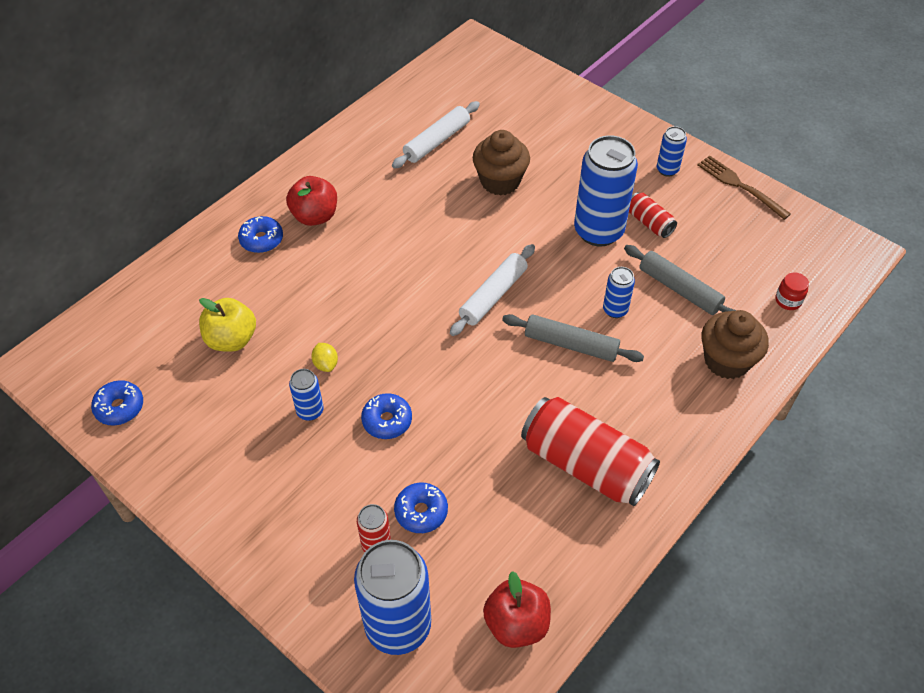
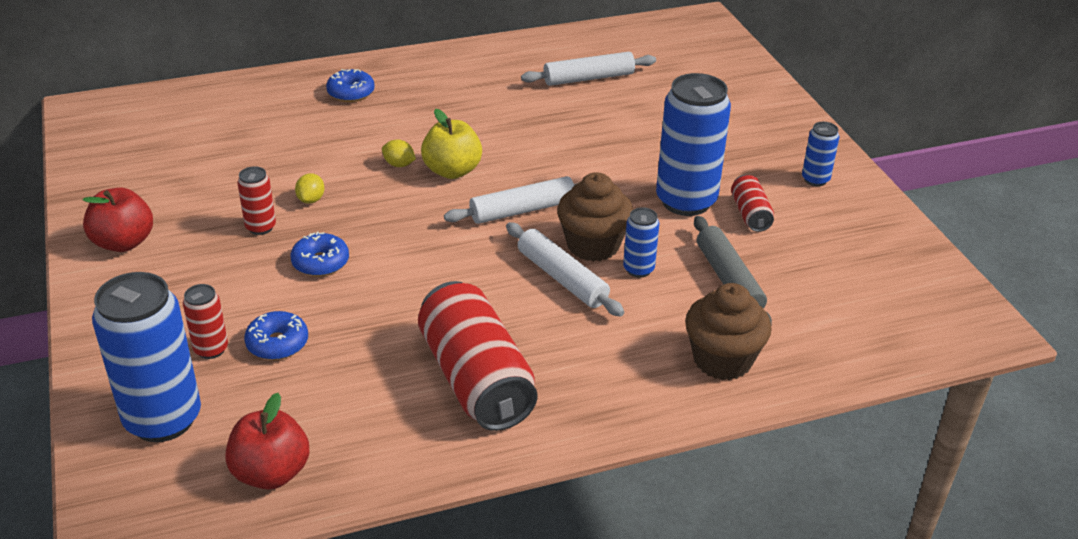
camera: 30 degrees right, 15 degrees down
(119, 407) = (111, 161): blue donut -> none
(231, 339) = (250, 151): yellow apple -> yellow apple (452, 171)
(310, 411) = (260, 227): blue can -> red can
(315, 216) = (415, 93): red apple -> red apple (123, 242)
(364, 296) = (399, 164): none -> yellow lemon
(500, 181) = (621, 128): brown cupcake -> brown cupcake (593, 245)
(571, 345) = (562, 278): grey rolling pin -> white rolling pin
(740, 186) = (890, 221): brown fork -> none
(788, 300) = (851, 338): red jar -> none

